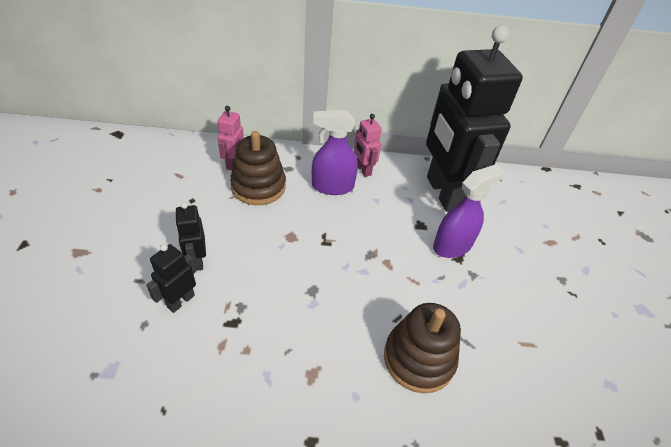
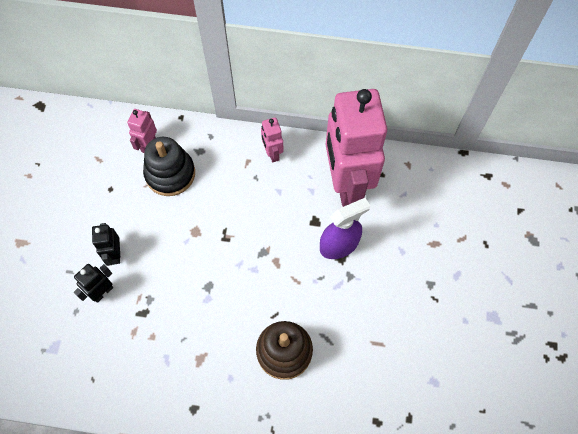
camera: 10 degrees right, 20 degrees up
(258, 186) = (170, 174): brown stacking toy -> black stacking toy
(332, 186) = (239, 174): purple spray bottle -> none
(443, 193) = (346, 183): black robot -> pink robot

